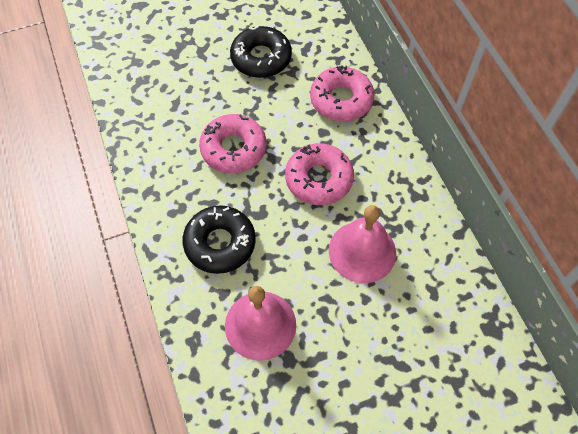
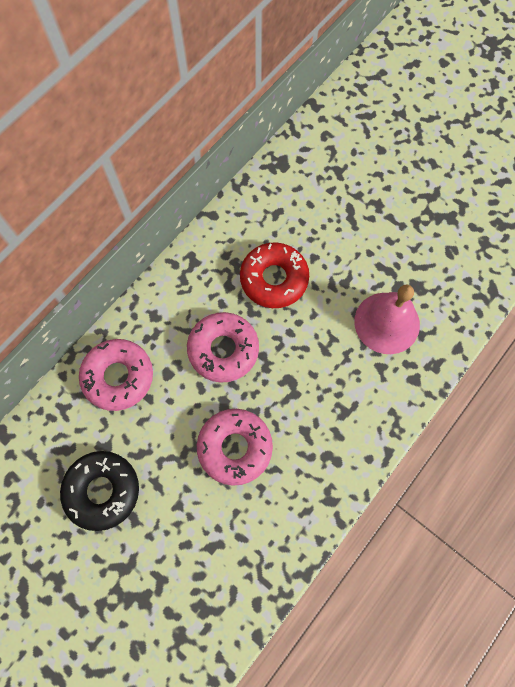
camera: 120 degrees left, 10 degrees up
(220, 243) = (339, 398): black donut -> none
(362, 251) = (274, 279): pink bell -> red donut

